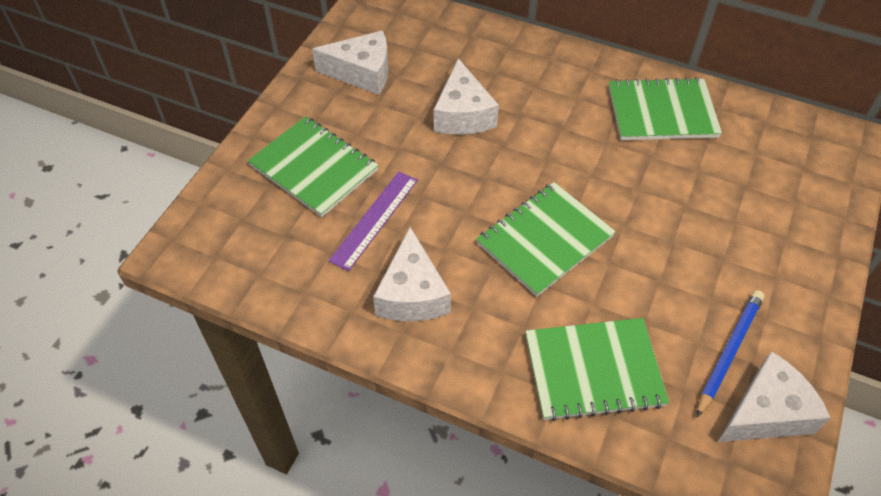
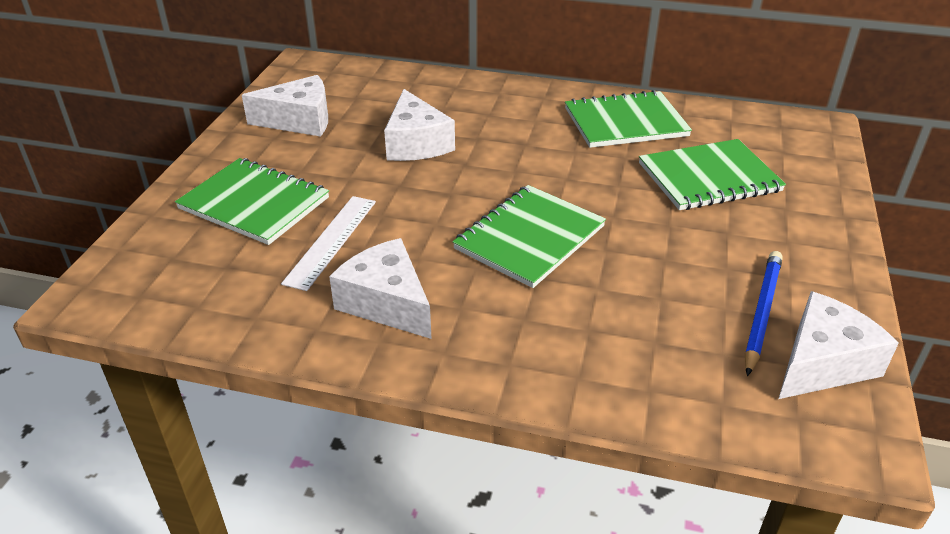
camera: 10 degrees left, 15 degrees down
(374, 219) = (331, 241): purple ruler -> white ruler
(412, 293) = (387, 303): white cheese -> white cheese turned 150 degrees clockwise
(593, 370) = (616, 349): green notebook -> green notebook (709, 177)

